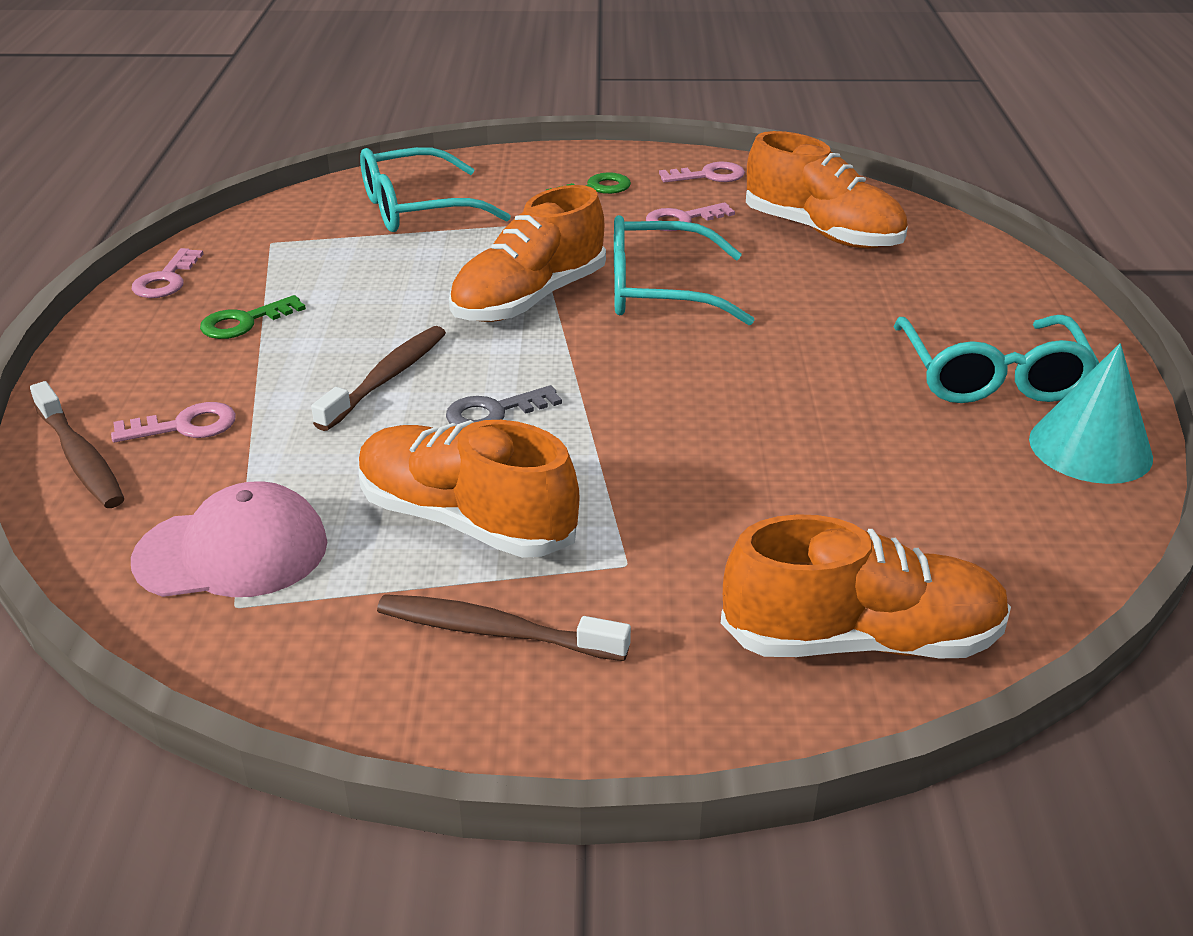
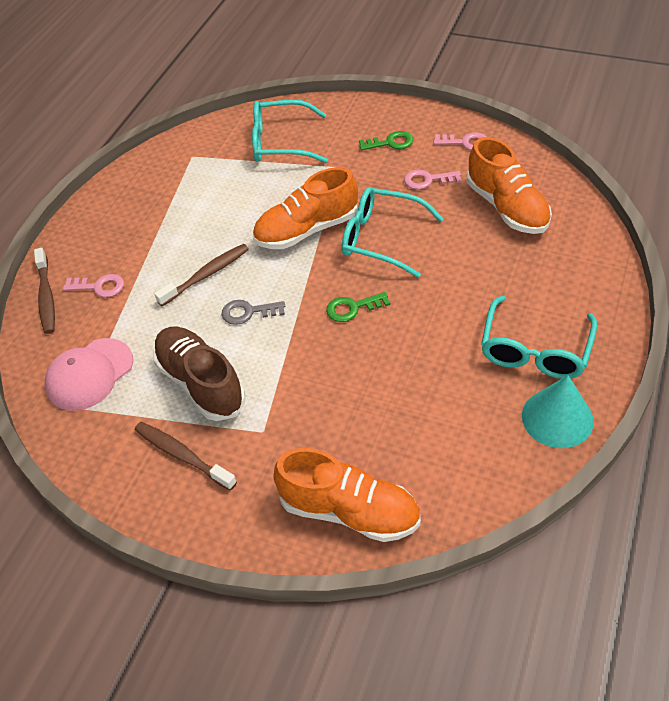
camera: 25 degrees right, 15 degrees up
(166, 280) = (129, 177): pink key -> none
(232, 552) = (89, 374): pink cap -> pink cap turned 120 degrees clockwise
(244, 322) = (154, 217): green key -> green key (352, 308)
(466, 520) = (201, 383): orange shoe -> brown shoe

